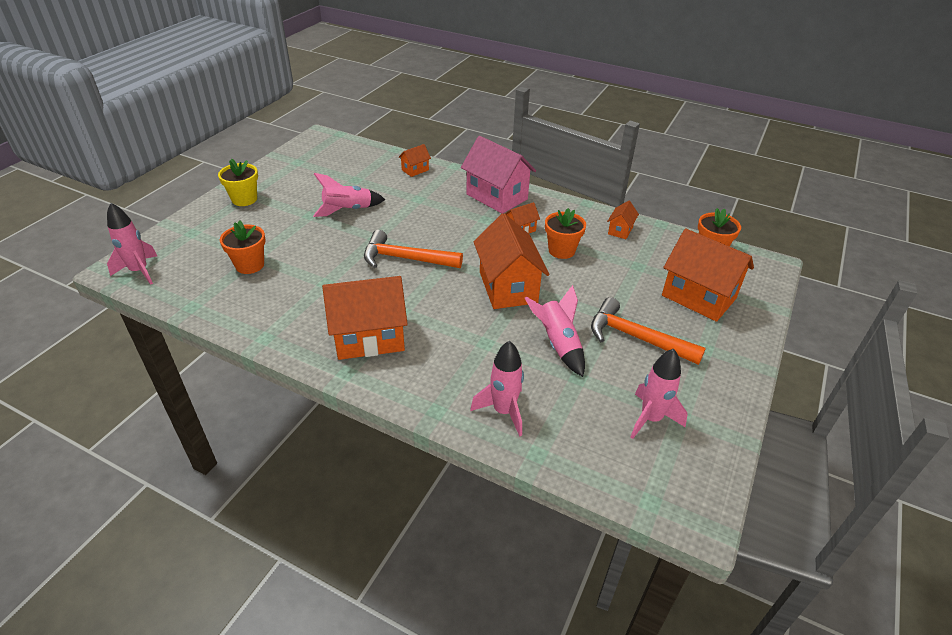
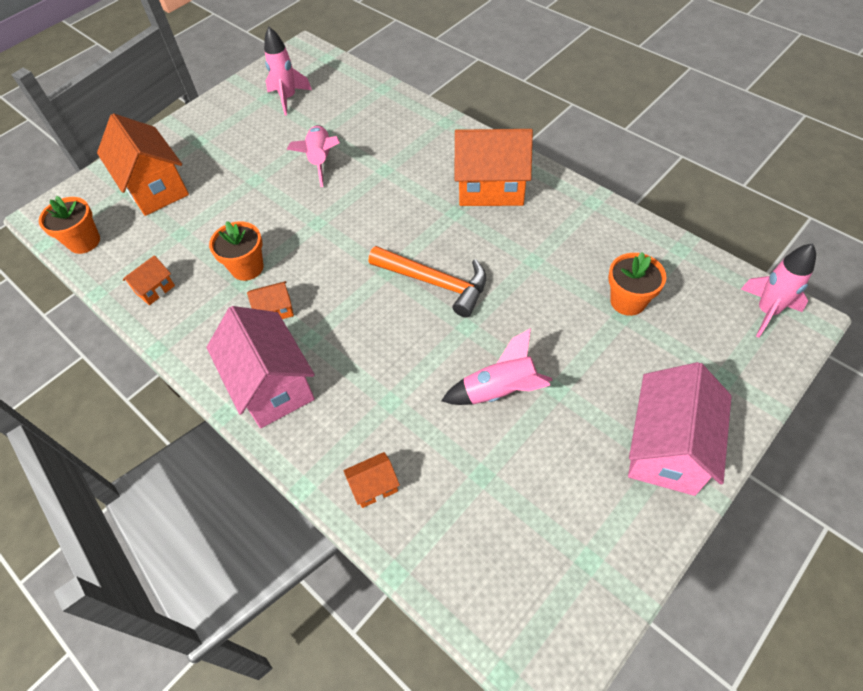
camera: 160 degrees left, 15 degrees up
(244, 199) = (666, 448): yellow flower pot -> pink house
(503, 411) = (393, 115): pink rocket -> none
(508, 287) = (335, 226): orange house -> none
(636, 337) = (249, 157): orange hammer -> none

